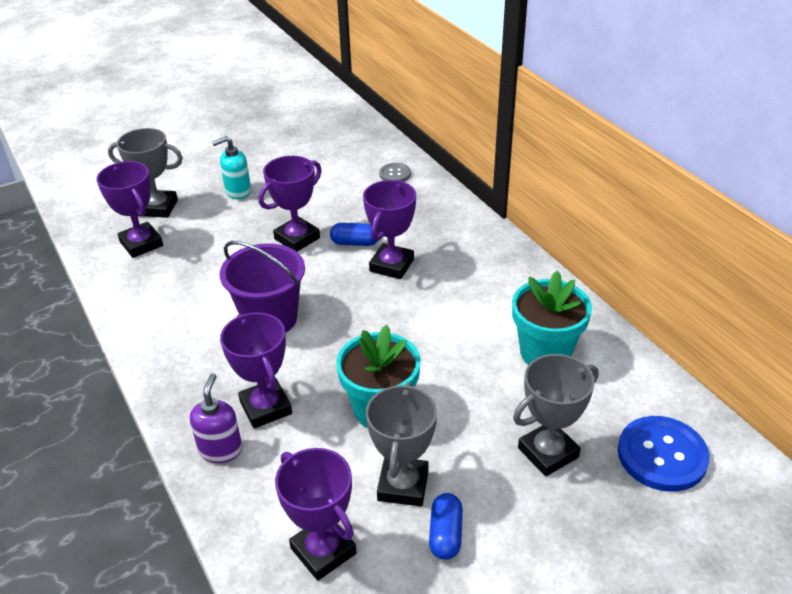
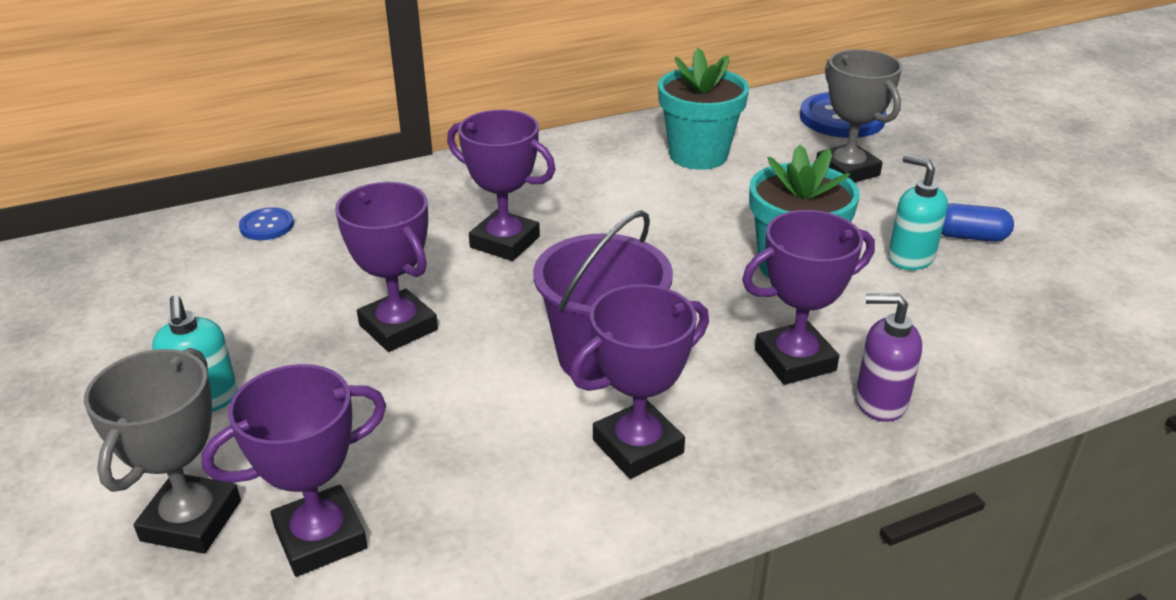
camera: 85 degrees left, 5 degrees down
(323, 551) = (1018, 316): purple trophy -> purple trophy (638, 446)
(355, 243) = (436, 271): blue capsule -> none
(395, 174) = (267, 226): grey button -> blue button
(403, 485) = (910, 258): grey trophy -> turquoise soap dispenser

